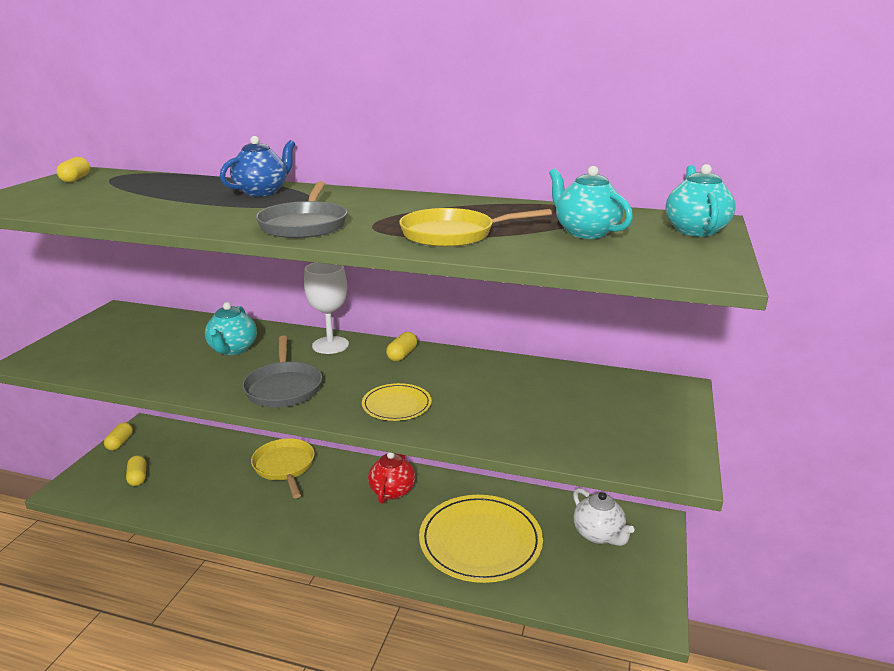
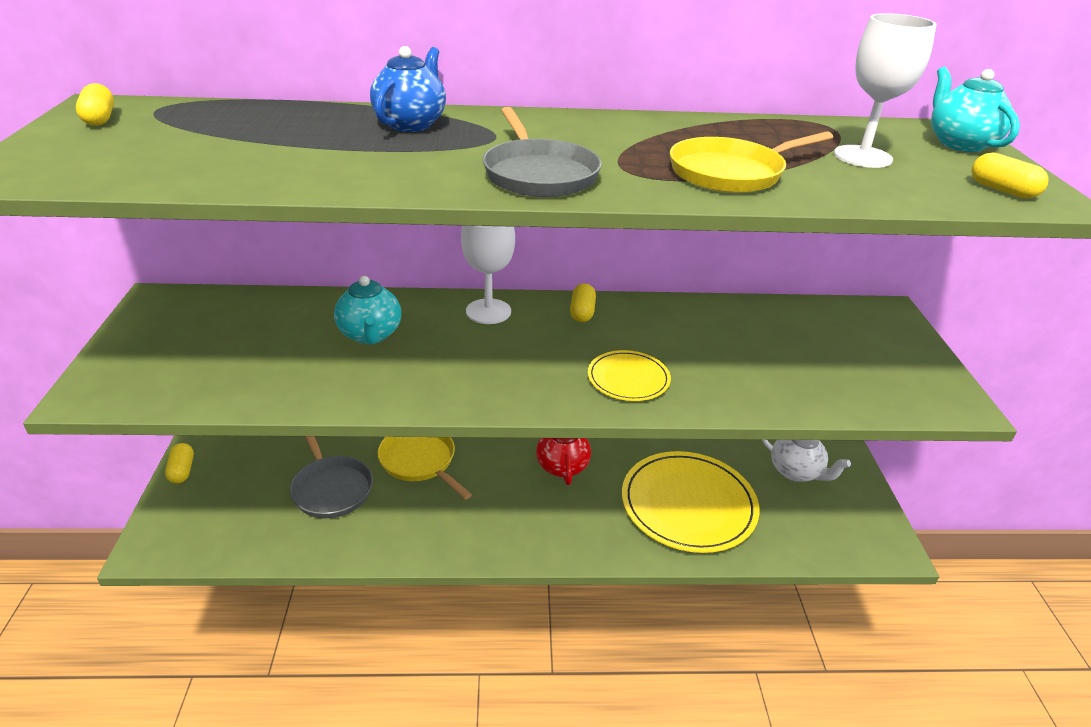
camera: 20 degrees left, 10 degrees up
(138, 477) = (239, 512): yellow capsule -> yellow capsule (1002, 190)
(283, 387) = (479, 378): grey pan -> grey pan (331, 488)
(585, 232) = (862, 157): turquoise teapot -> white goblet

